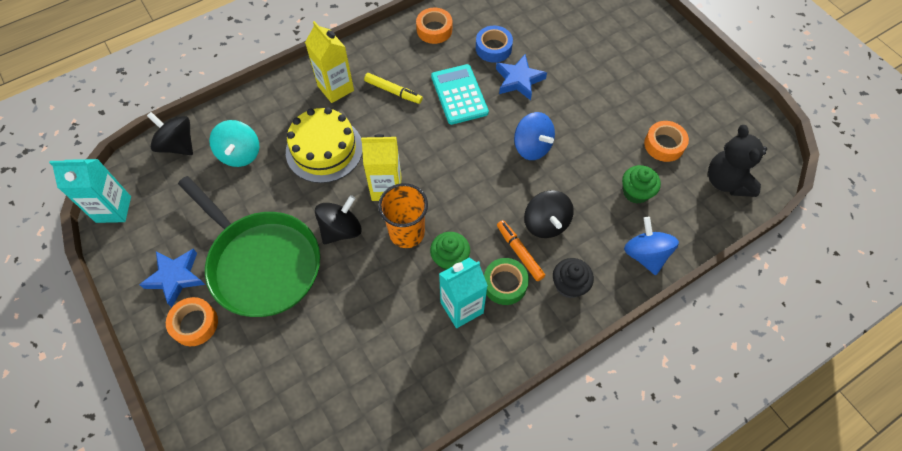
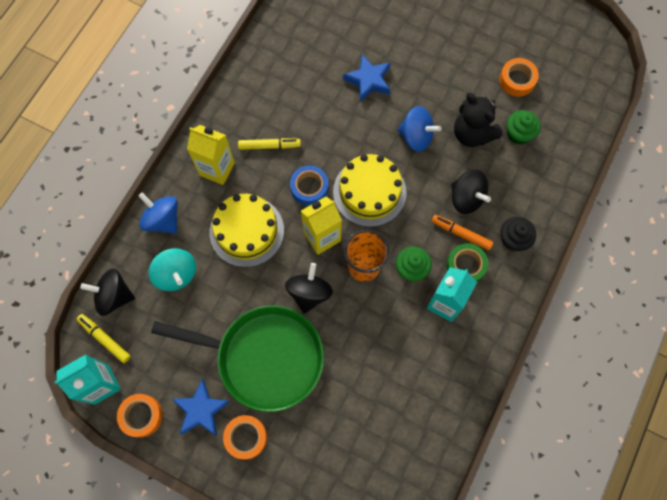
camera: 30 degrees left, 10 degrees up
(144, 174) = (105, 339): none -> yellow marker
(434, 30) = (266, 67): orange tape -> orange tape (141, 416)
(456, 172) = (369, 192): none -> yellow cake
(459, 95) = (327, 120): turquoise calculator -> none
(493, 48) = (328, 60): blue tape -> blue tape (309, 188)
(645, 255) = (554, 183): blue spinning top -> blue spinning top (163, 220)
(726, 181) = (580, 88): black teddy bear -> black teddy bear (472, 134)

